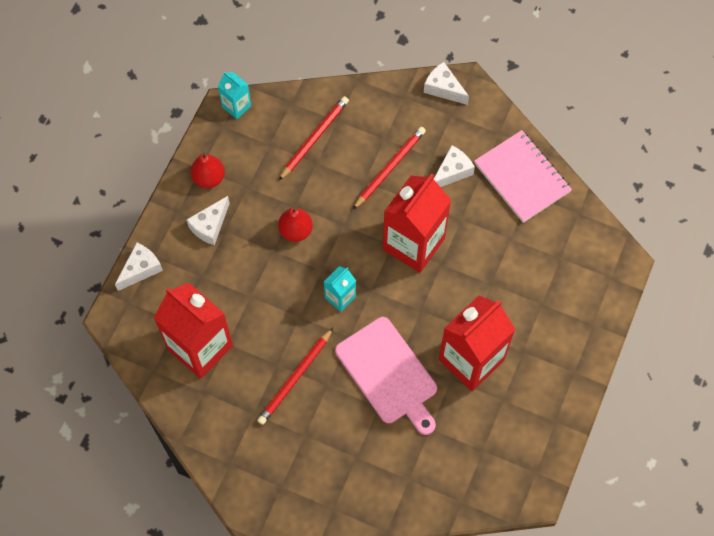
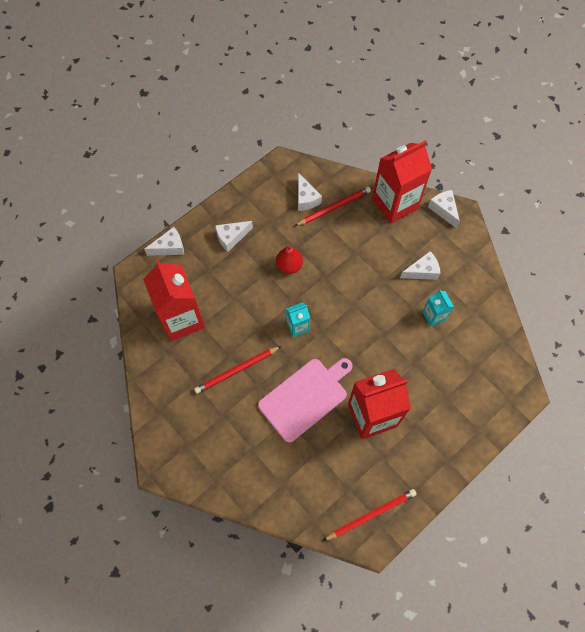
camera: 25 degrees right, 0 degrees up
(209, 178) = (247, 205): red pear -> none
(236, 106) = (290, 164): turquoise carton -> turquoise carton (433, 316)
(276, 141) = (306, 198): none -> white cheese
(388, 374) = (305, 397): pink cutting board -> pink cutting board turned 120 degrees counterclockwise
(389, 168) = (378, 250): red pencil -> red pencil (371, 514)
(413, 244) = (369, 311): red carton -> red carton (394, 204)
(522, 178) = (473, 297): pink notebook -> none

